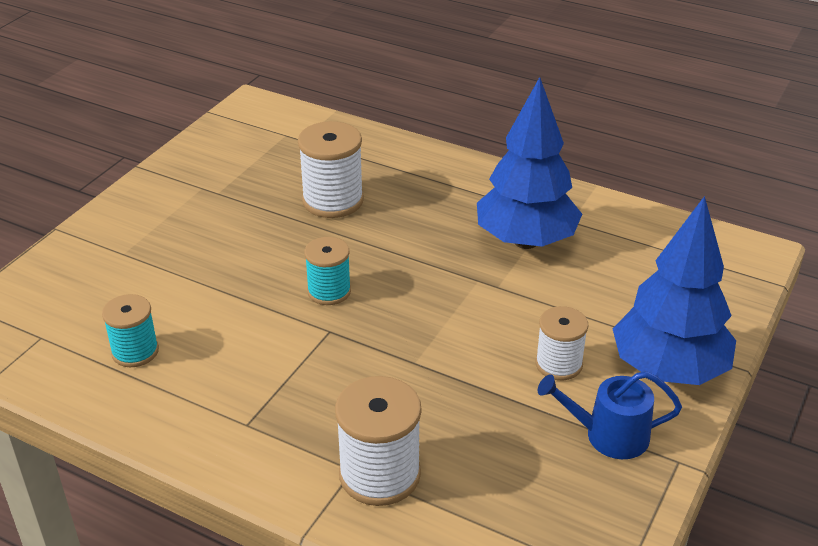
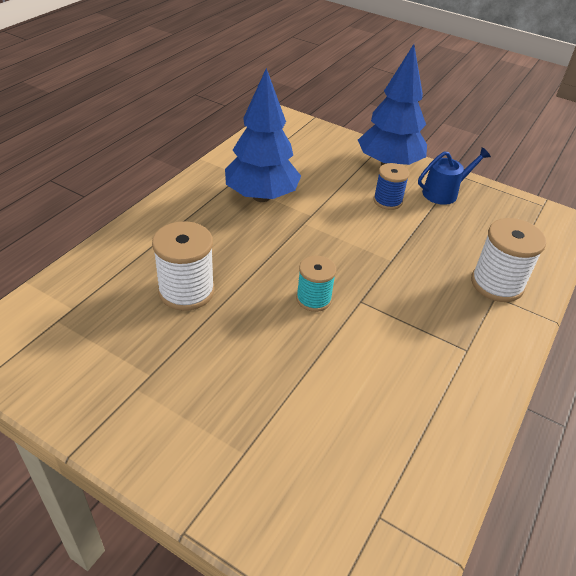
camera: 90 degrees left, 5 degrees up
(135, 351) = (394, 429): turquoise spool -> none
(558, 364) = (387, 201): white spool -> blue spool
(609, 435) = (444, 193): blue watering can -> blue watering can turned 120 degrees counterclockwise

